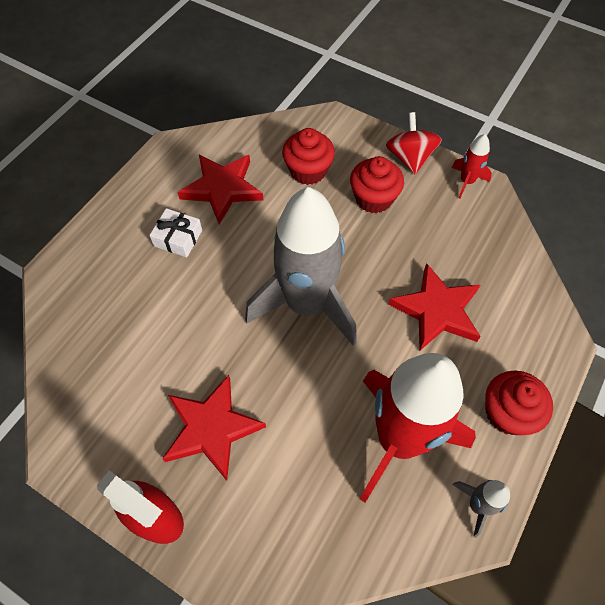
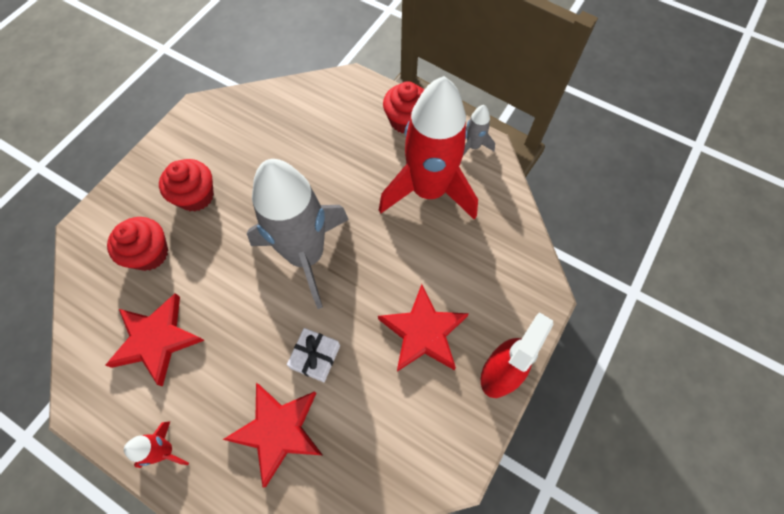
camera: 90 degrees left, 5 degrees up
(178, 238) = (216, 382): white gift -> white gift (315, 357)
(410, 158) = (152, 163): red spinning top -> none
(437, 310) = (319, 156): red star -> red star (278, 431)
(466, 182) = (190, 122): red rocket -> red rocket (165, 450)

